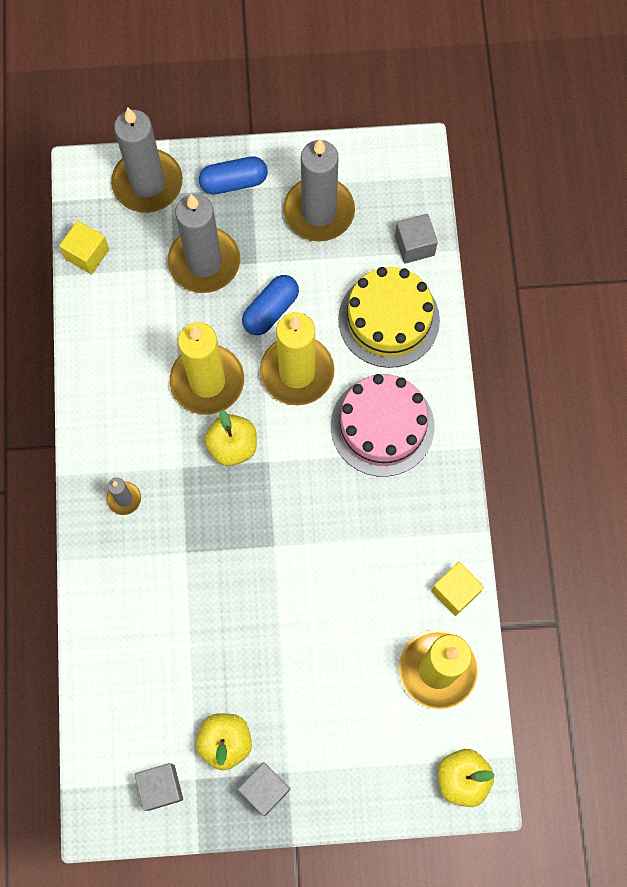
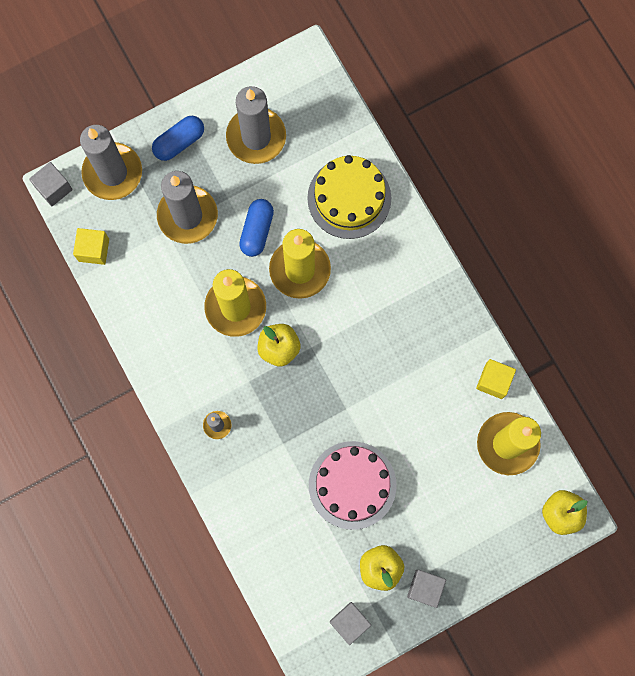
camera: 25 degrees left, 5 degrees up
(382, 426) = (383, 282): pink cake -> pink cake (352, 485)
(414, 245) = (341, 132): grey cube -> grey cube (54, 188)

